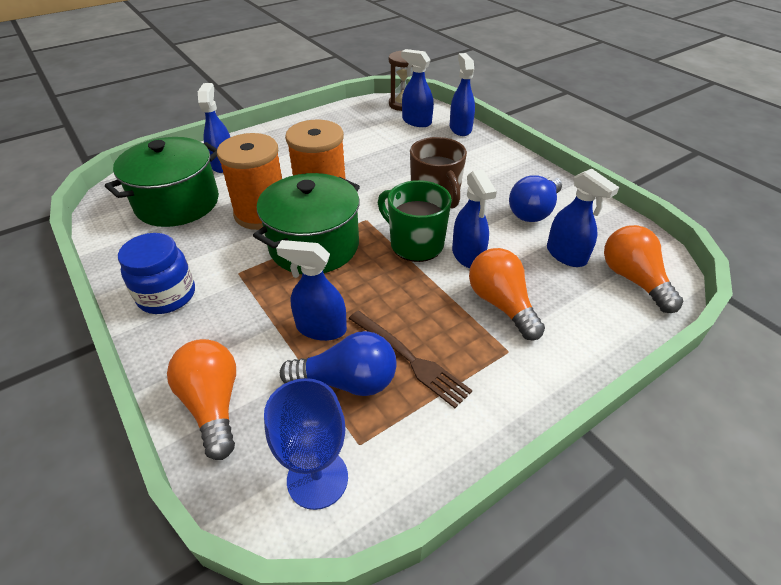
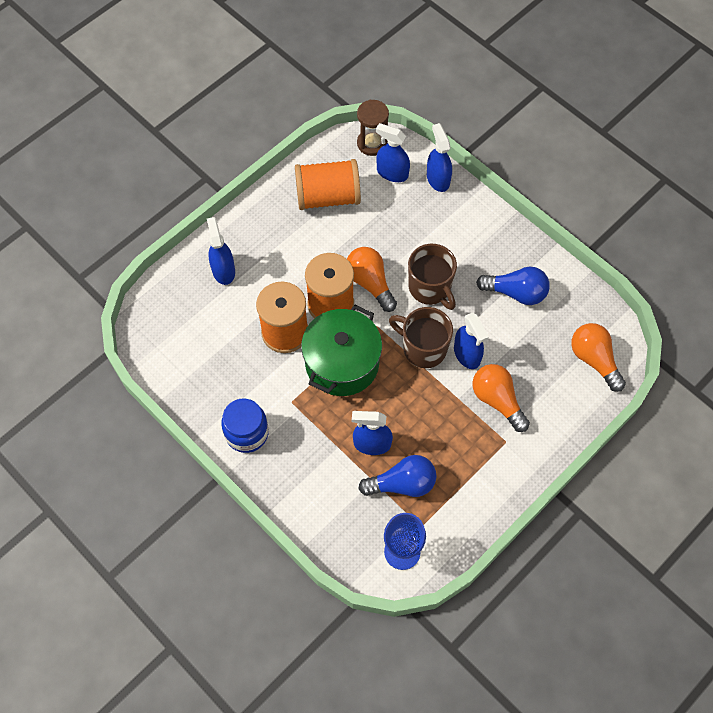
camera: 10 degrees left, 20 degrees up
(177, 203) = (206, 331): green pot -> none
(213, 404) = (320, 515): orange light bulb -> orange light bulb (370, 283)
(349, 129) = (328, 197): none -> orange spool
(409, 359) = (440, 459): brown fork -> none
(415, 244) = (423, 348): green mug -> brown mug
(533, 211) = (516, 292): blue light bulb -> blue light bulb turned 105 degrees counterclockwise
(566, 255) = (544, 341): blue spray bottle -> none

